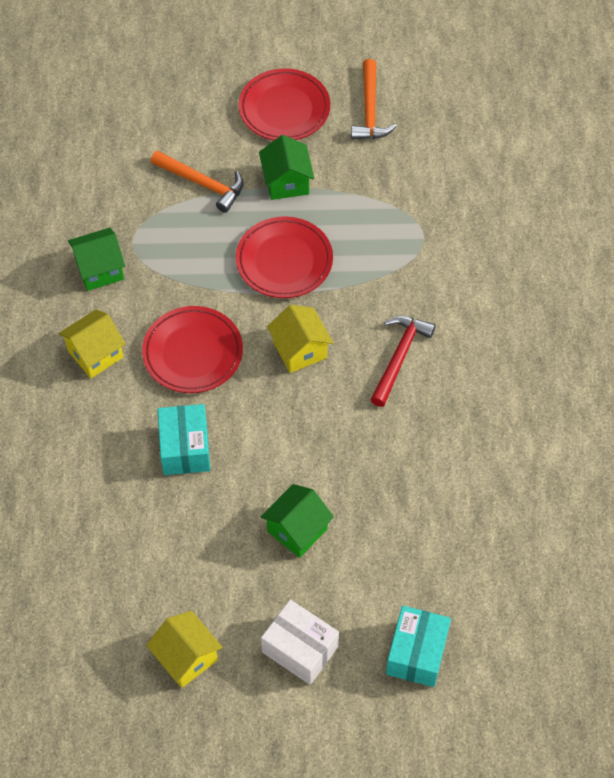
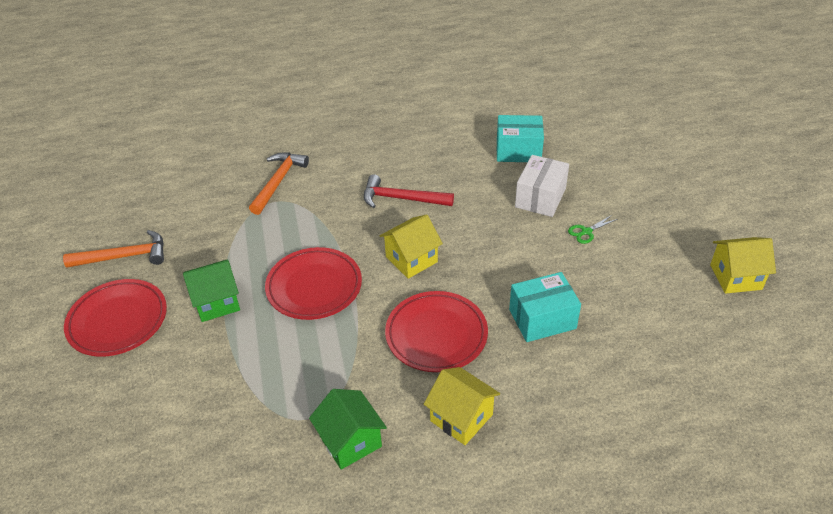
camera: 100 degrees left, 15 degrees down
(186, 658) = (735, 277): yellow house -> yellow house turned 45 degrees clockwise
(202, 184) = (221, 371): orange hammer -> orange hammer (278, 182)
(297, 530) = (586, 231): green house -> green scissors
(300, 649) = (685, 213): white box -> white box (540, 198)
(416, 653) = (650, 156): turquoise box -> turquoise box (518, 151)

